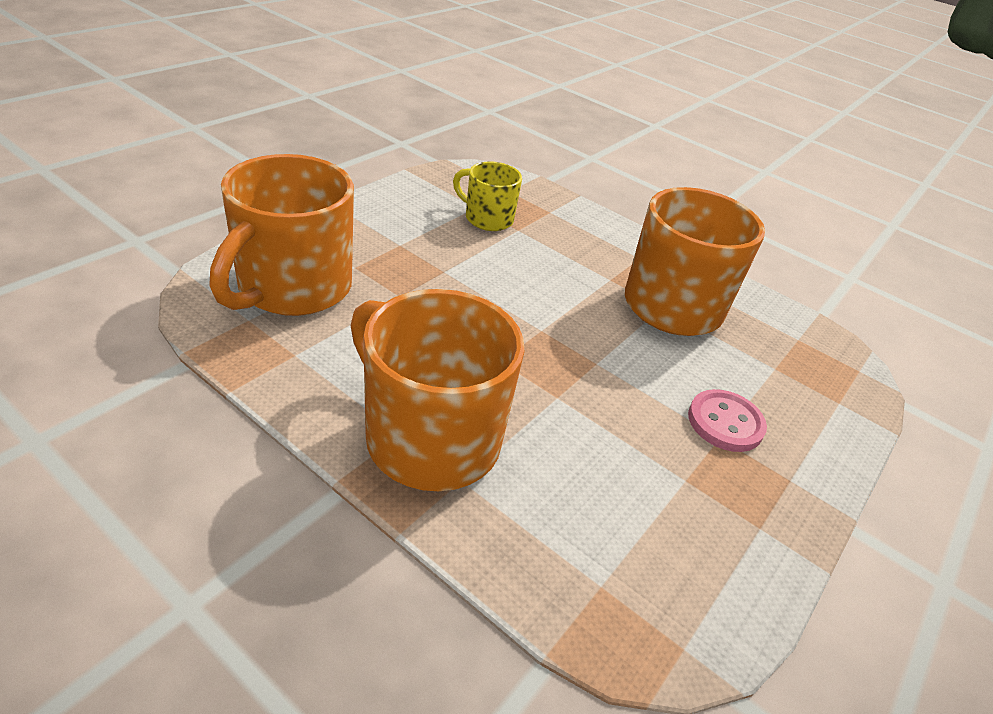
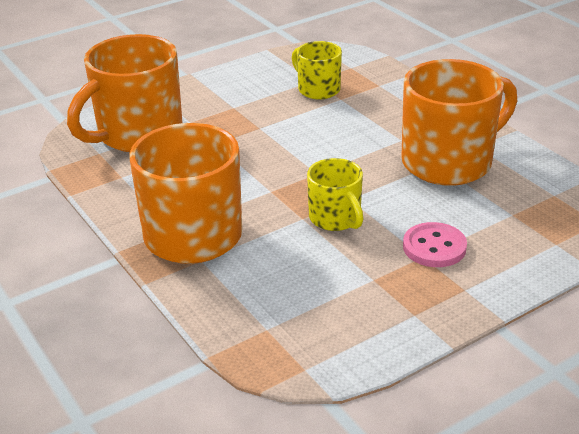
camera: 25 degrees right, 5 degrees down
(596, 393) = (336, 218): none -> yellow mug

